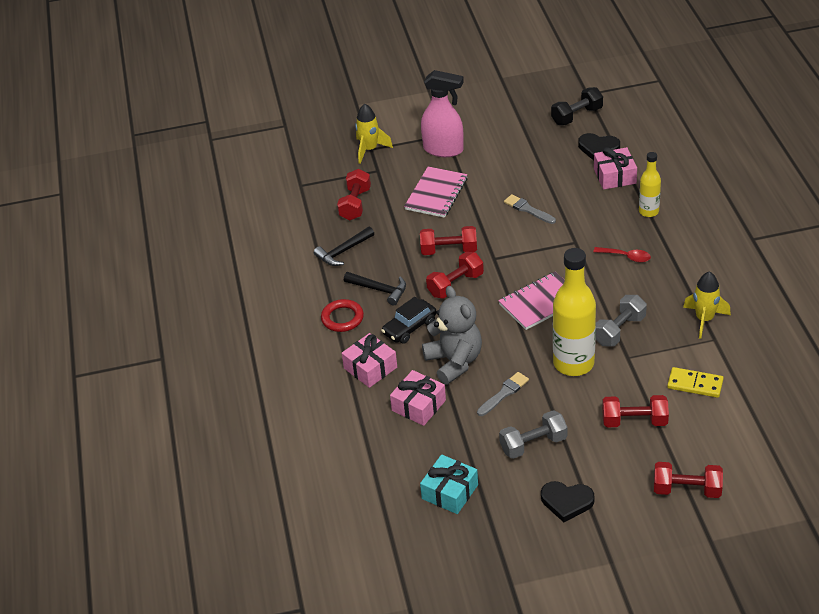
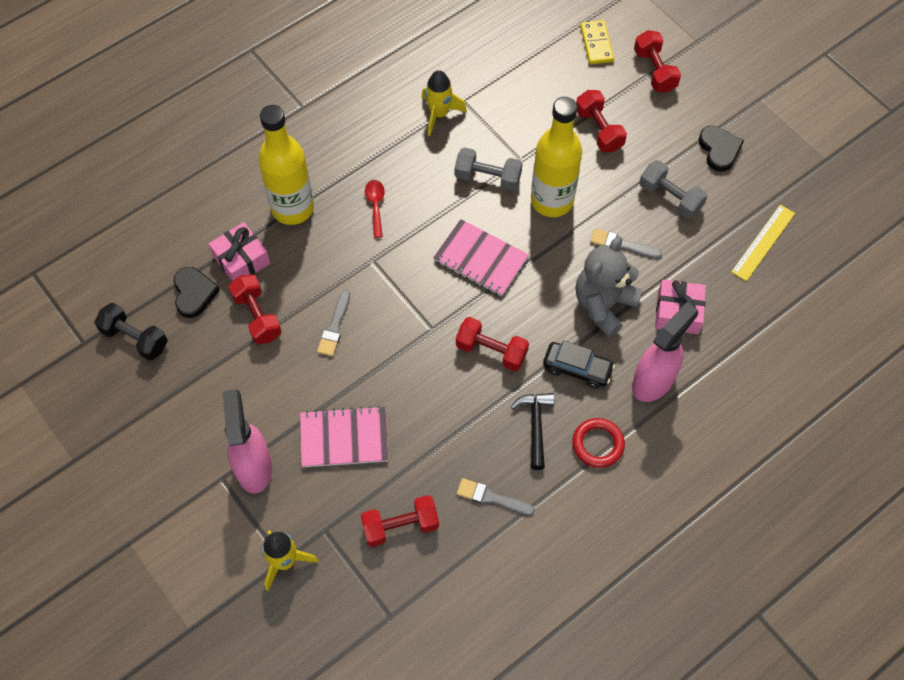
camera: 120 degrees left, 20 degrees up
(343, 252) = (491, 497): black hammer -> grey brush
(370, 368) = (653, 381): pink gift -> pink spray bottle
(449, 250) = (439, 381): red dumbbell -> red dumbbell (257, 316)
(449, 492) = (763, 242): turquoise gift -> yellow ruler
(648, 211) = (292, 208): yellow bottle -> yellow bottle, size x1.84
(695, 384) = (529, 98): yellow domino -> yellow domino (596, 44)

